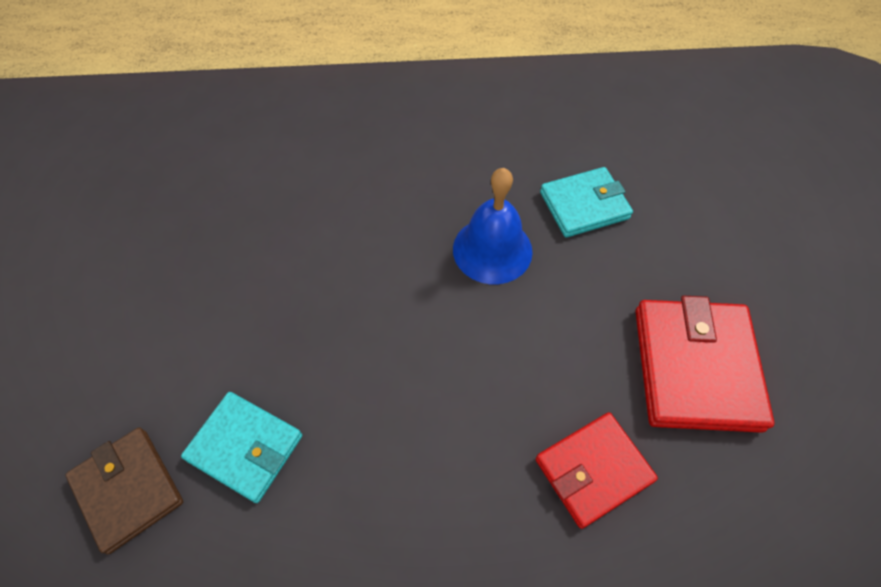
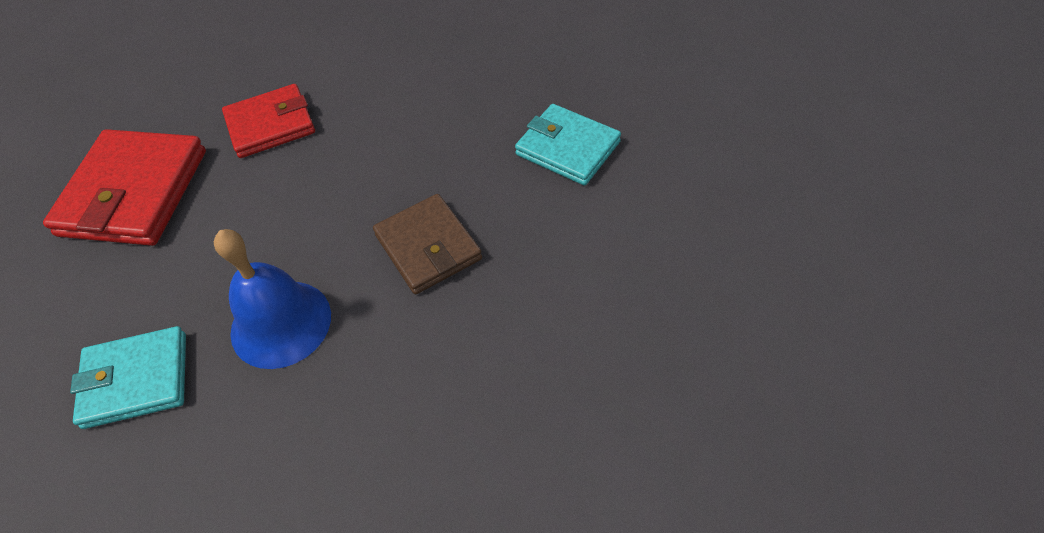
camera: 170 degrees left, 5 degrees down
(128, 489) = (666, 124): brown wallet -> brown wallet (428, 247)

